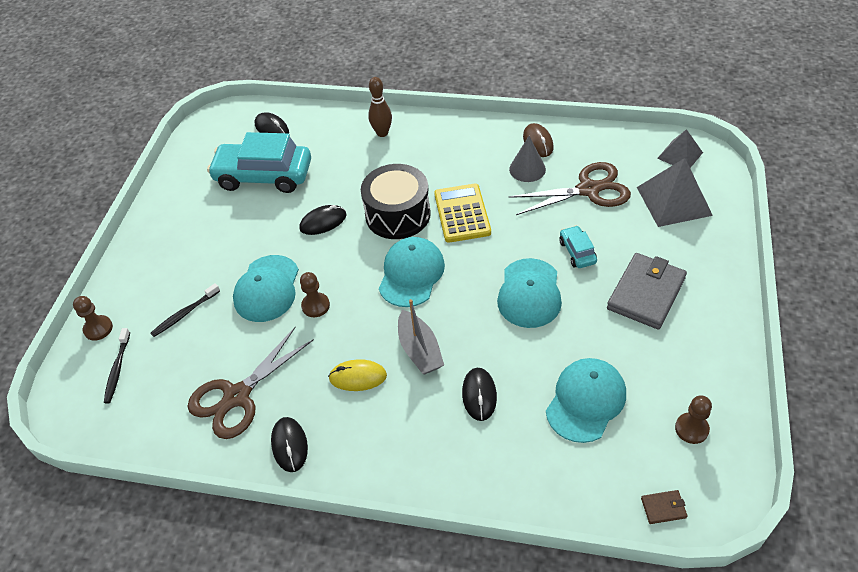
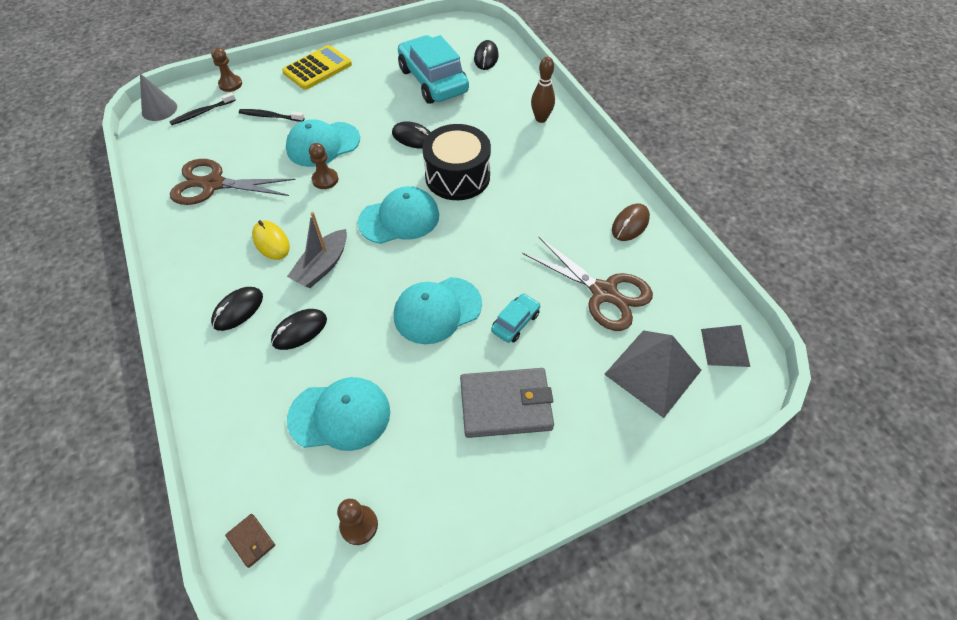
camera: 50 degrees right, 5 degrees up
(289, 445) = (185, 237): black mouse -> black mouse (238, 310)
(462, 213) = (493, 216): yellow calculator -> yellow calculator (317, 68)
(527, 169) = (588, 233): grey cone -> grey cone (159, 109)

